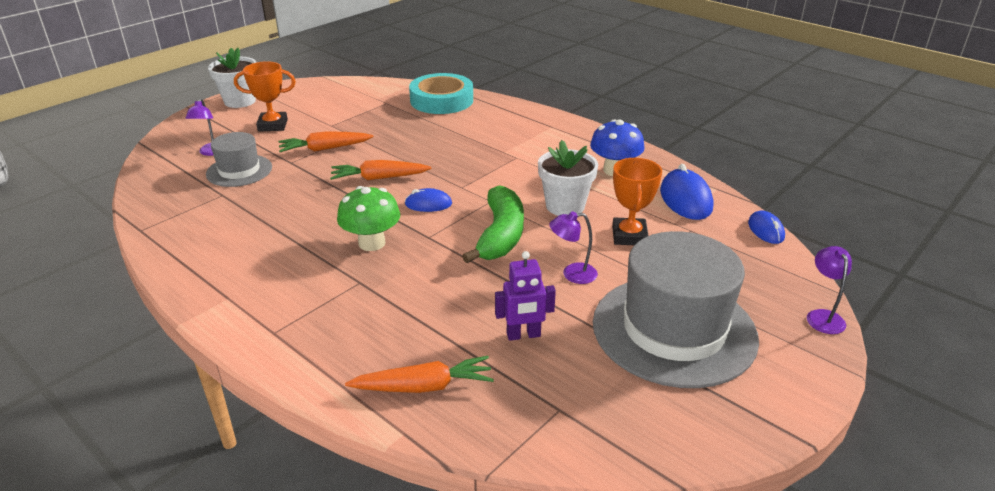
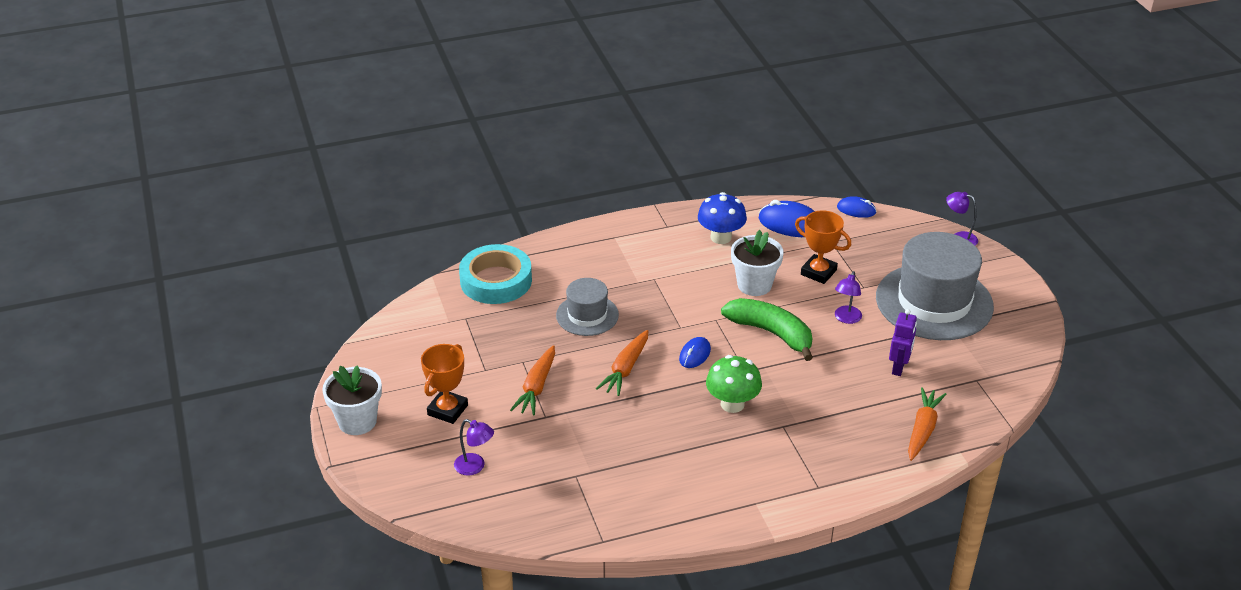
camera: 60 degrees left, 5 degrees up
(239, 171) = (534, 455): grey hat -> grey hat (587, 315)

